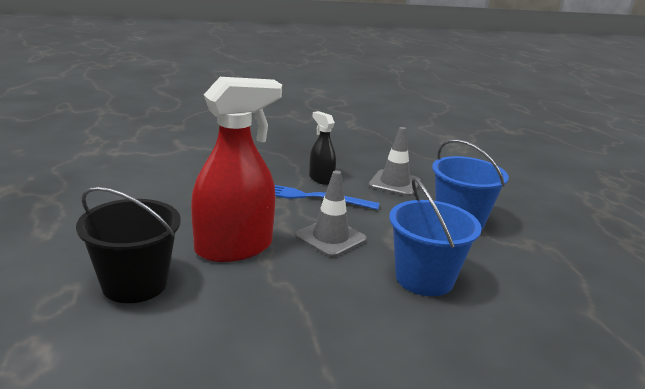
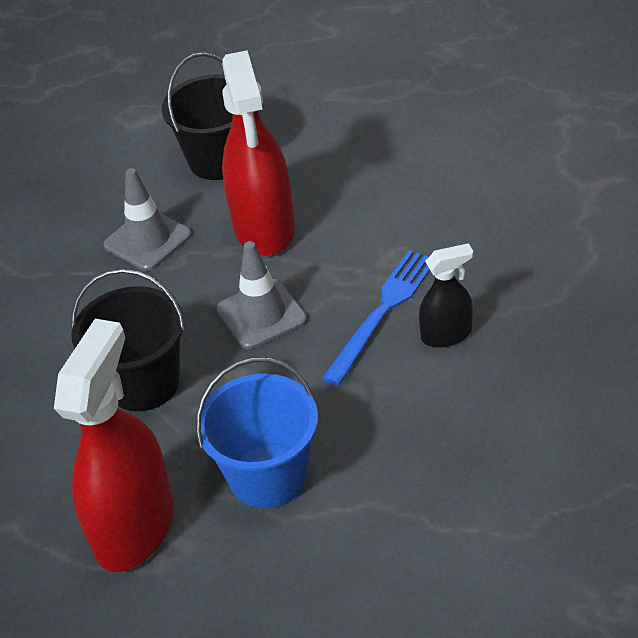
camera: 115 degrees right, 20 degrees up
(394, 183) = (416, 430): grey traffic cone -> grey traffic cone (147, 240)
(424, 278) = (143, 383): blue bucket -> black bucket
(536, 260) = (134, 527): none -> red spray bottle

